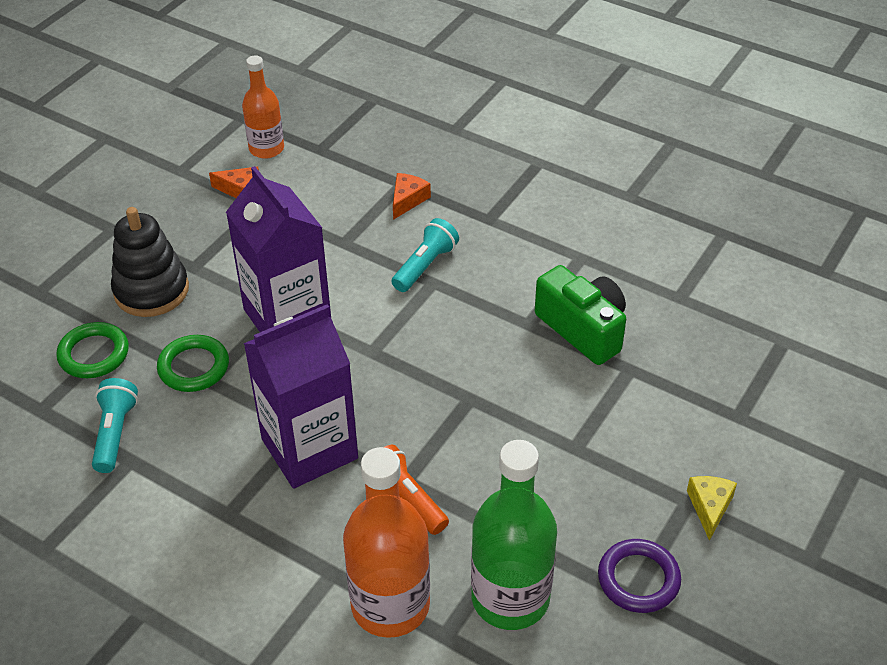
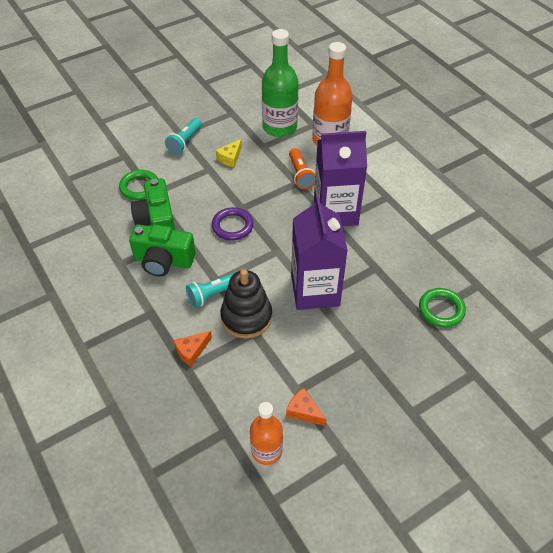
camera: 155 degrees left, 5 degrees up
(115, 433) = (436, 255): turquoise flashlight -> turquoise flashlight (185, 142)
(151, 290) = (395, 343): black stacking toy -> black stacking toy (246, 317)
(194, 367) = (382, 278): green ring -> green ring (139, 187)
(525, 280) = (163, 261): none -> green camera
(638, 579) = (224, 117): purple ring -> purple ring (232, 226)
(709, 507) = (173, 129): yellow cheese -> yellow cheese (230, 158)

